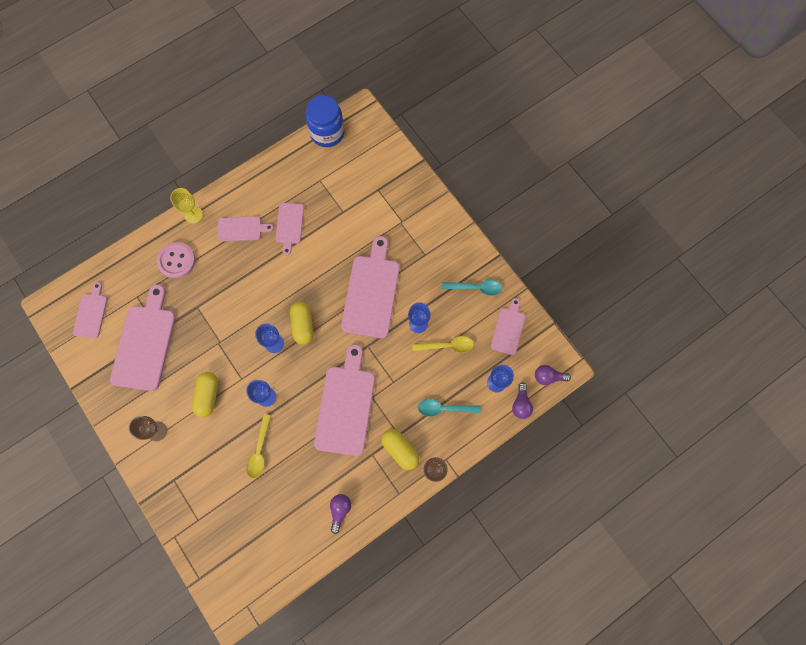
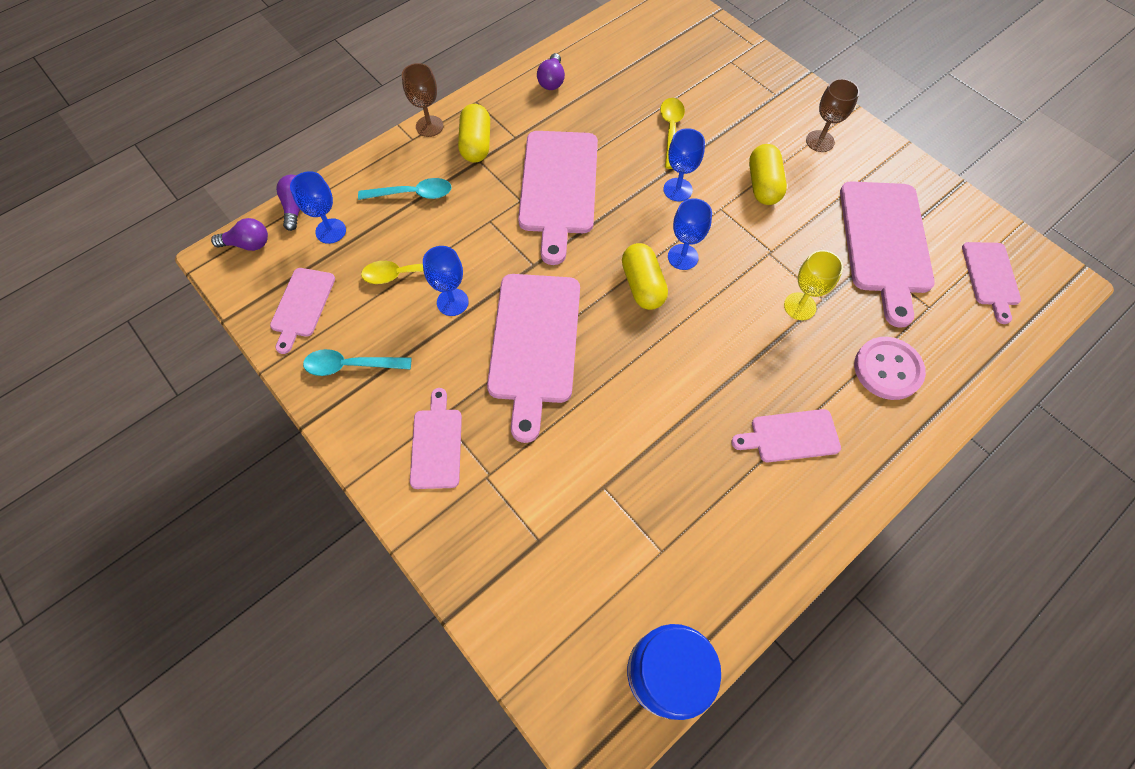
camera: 175 degrees right, 10 degrees down
(193, 215) = (891, 456): yellow goblet -> yellow goblet (799, 306)
(289, 225) = (702, 450): pink cutting board -> pink cutting board (436, 444)
(400, 450) = (476, 144): yellow capsule -> yellow capsule turned 45 degrees clockwise

